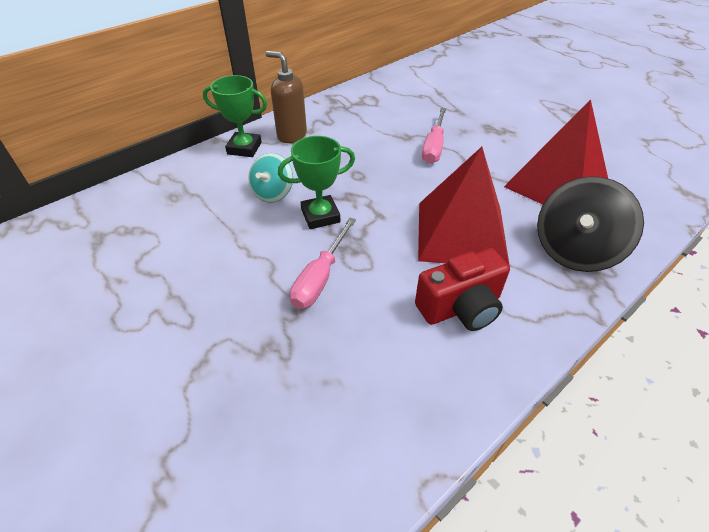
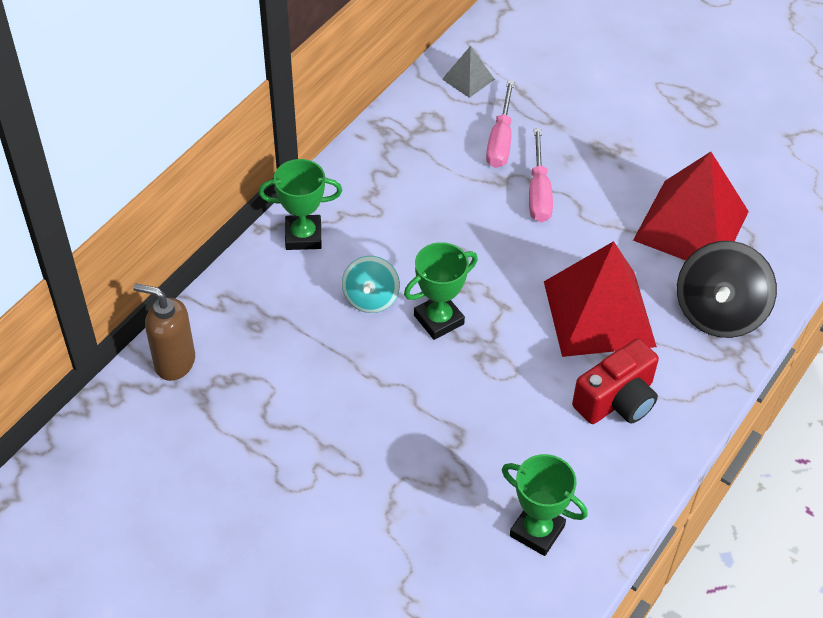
camera: 15 degrees left, 5 degrees up
(291, 135) = (354, 204): brown soap dispenser -> brown soap dispenser (174, 362)
(320, 278) = (468, 396): pink screwdriver -> pink screwdriver (500, 140)
(338, 425) = (537, 531): none -> green trophy
(404, 82) = (468, 79): none -> grey pyramid

